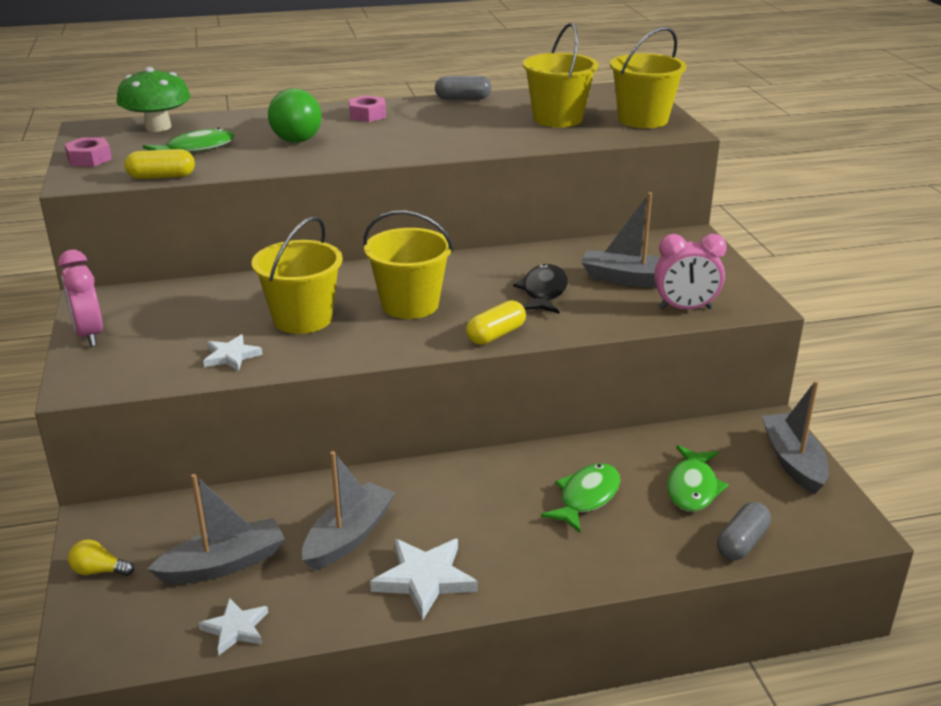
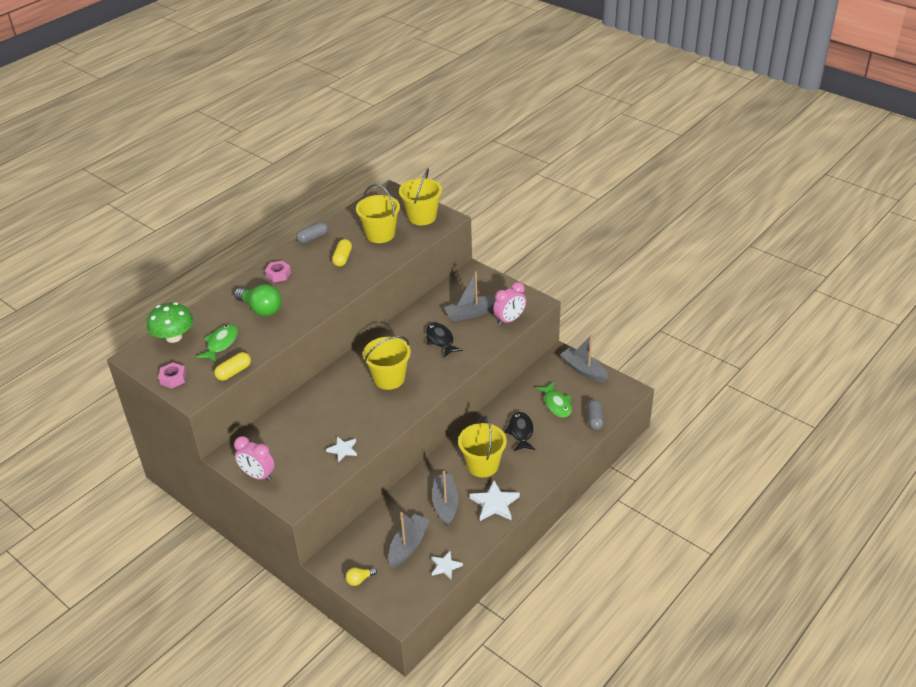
camera: 35 degrees left, 10 degrees up
(302, 319) = (349, 412): yellow bucket -> yellow bucket (482, 465)
(496, 335) = (446, 376): yellow capsule -> yellow capsule (342, 258)
(586, 497) = (520, 432): green fish -> black fish

